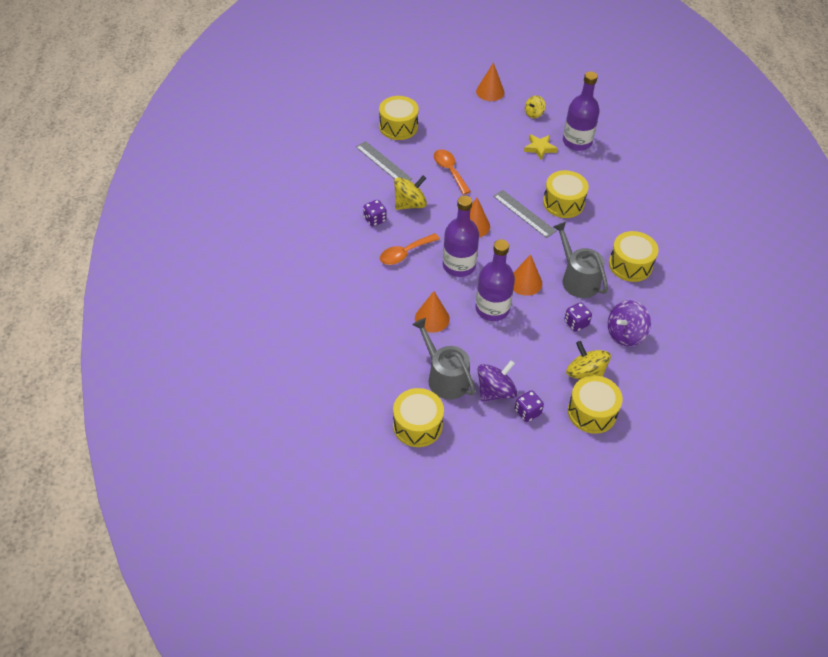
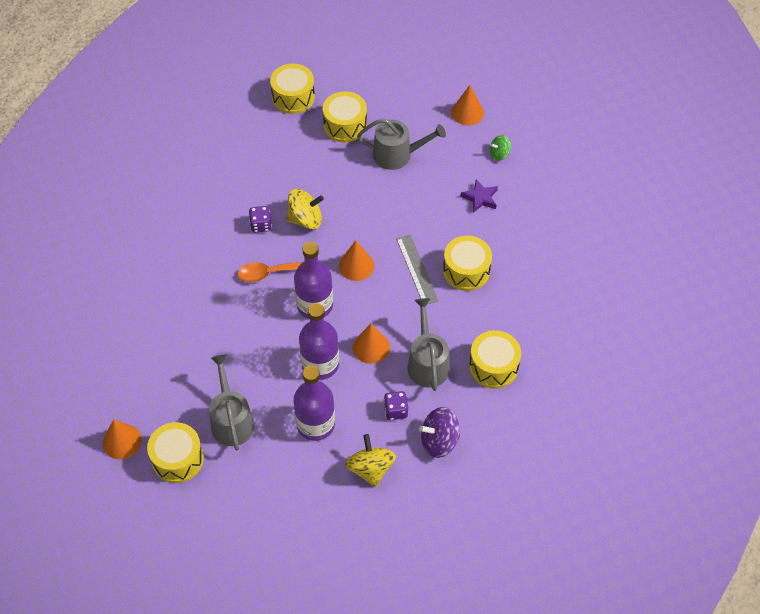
camera: 25 degrees right, 5 degrees up
(383, 163) = (305, 163): grey ruler -> none
(432, 318) = (255, 353): orange cone -> orange cone (122, 441)
(449, 170) = (368, 194): orange spoon -> none
(454, 136) = (397, 155): none -> grey watering can
(495, 391) = (271, 453): purple spinning top -> none
(527, 412) = (289, 486): purple dice -> none
(534, 113) = (499, 154): yellow spinning top -> green spinning top
(539, 148) = (480, 198): yellow star -> purple star
(577, 142) = (526, 203): purple bottle -> purple bottle (315, 424)
(592, 412) = (352, 511): yellow drum -> yellow drum (293, 97)

